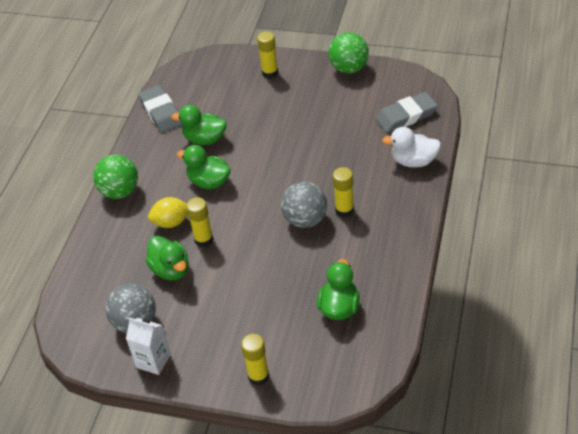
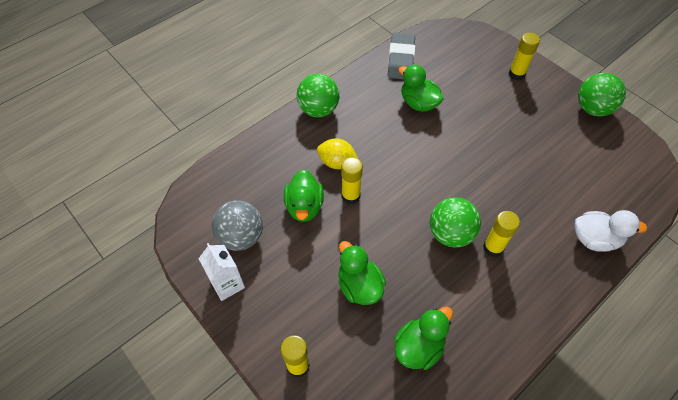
camera: 30 degrees right, 10 degrees up
(209, 182) = (394, 144): green duck -> green duck (359, 286)
(305, 220) = (450, 234): grey ball -> green ball
(406, 116) = (617, 187): grey eraser -> none
(413, 161) = (594, 239): white duck -> white duck turned 150 degrees clockwise

